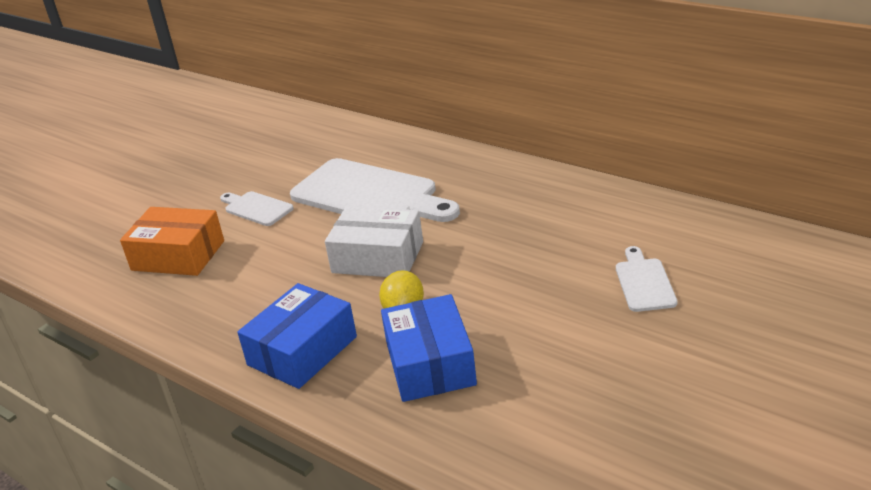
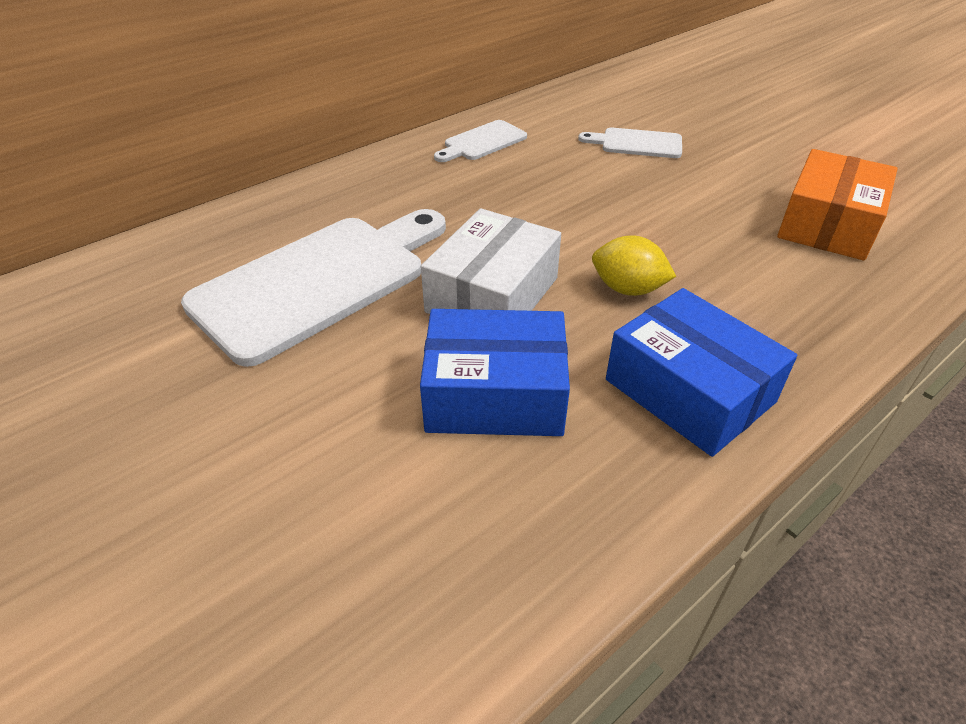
camera: 80 degrees left, 10 degrees up
(178, 255) = (318, 551): orange box -> orange box (828, 224)
(256, 208) = (239, 414): white cutting board -> white cutting board (482, 142)
(430, 363) = (739, 284): blue box -> blue box (495, 394)

